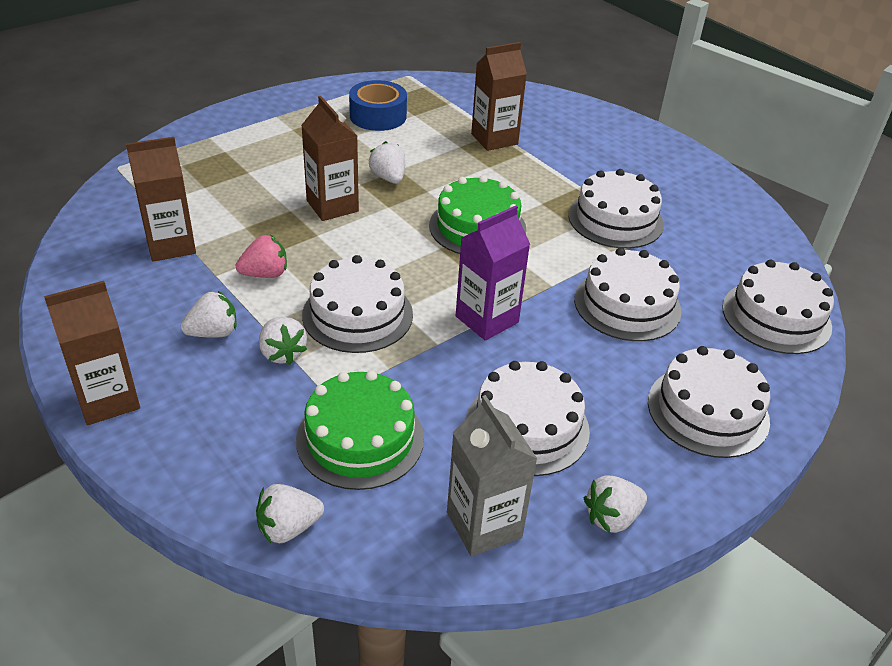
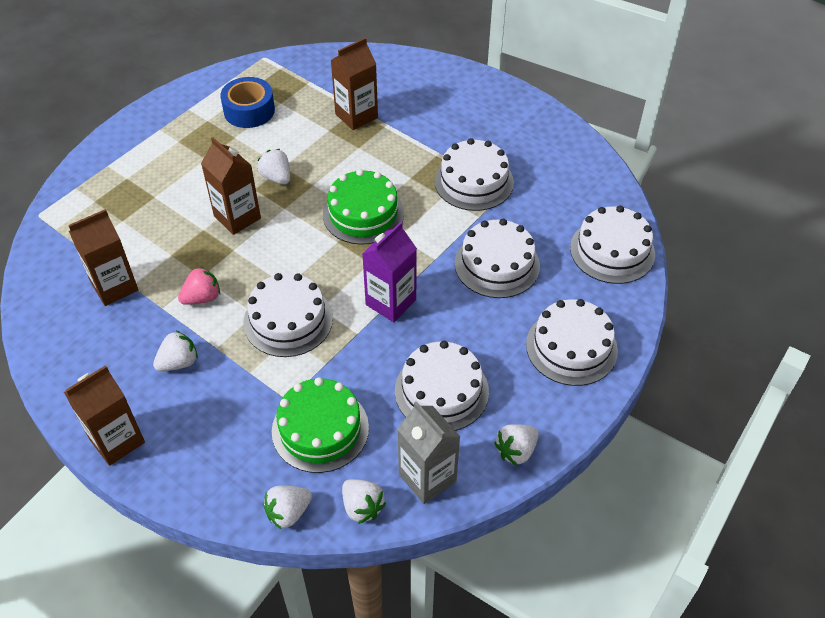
camera: 10 degrees left, 10 degrees up
(282, 353) = (239, 369): white strawberry -> white strawberry (362, 507)

